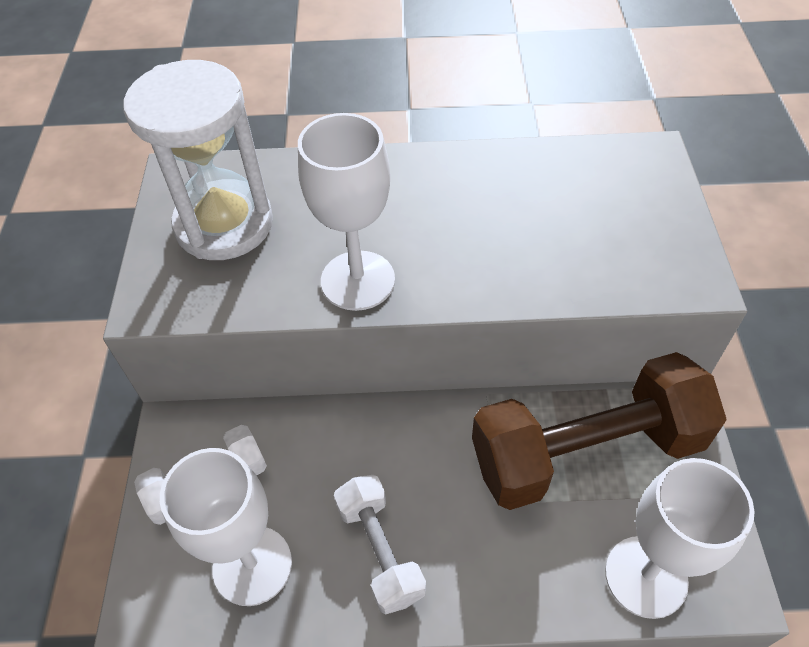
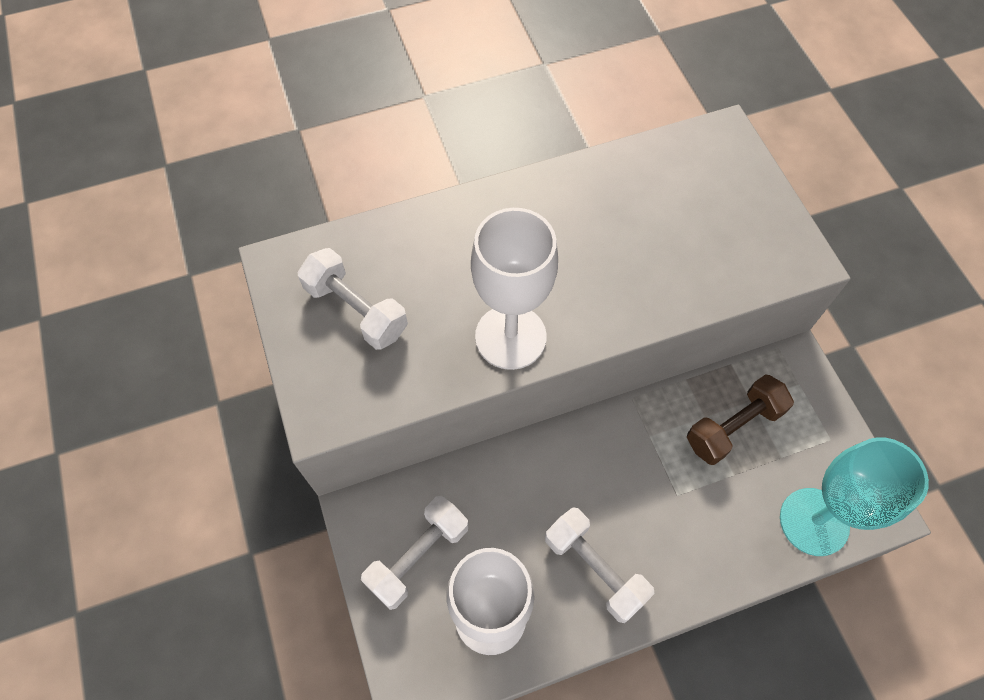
camera: 20 degrees left, 10 degrees up
(224, 224) = (356, 310): white hourglass -> white dumbbell
(586, 451) = (733, 427): brown dumbbell -> brown dumbbell, size x0.52
(646, 576) = (814, 521): white goblet -> turquoise goblet

